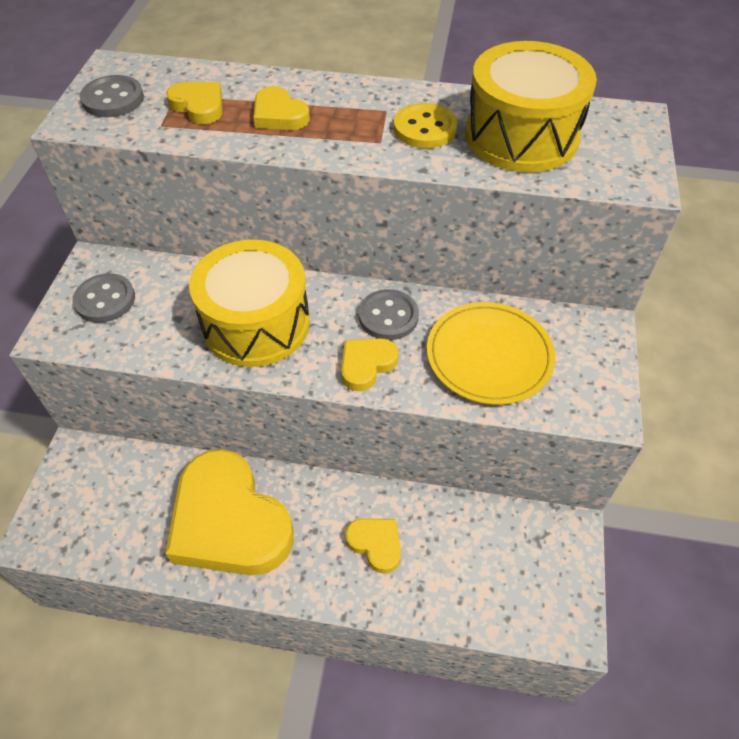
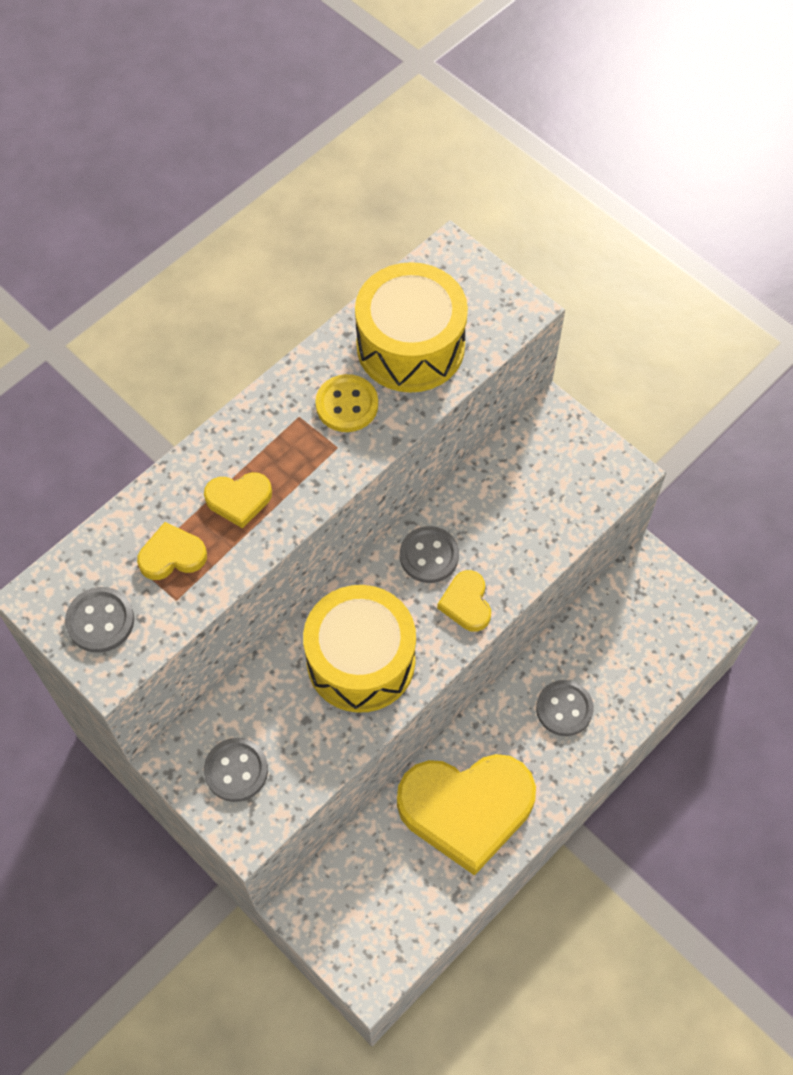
camera: 55 degrees left, 10 degrees up
(376, 544) = (564, 709): yellow heart -> grey button
(489, 355) = (521, 511): yellow plate -> none

